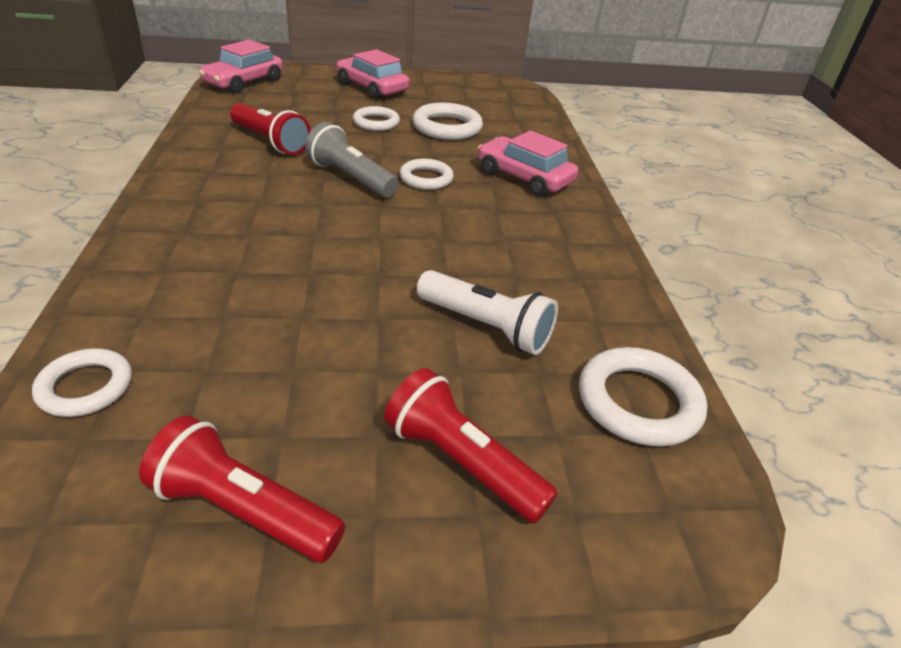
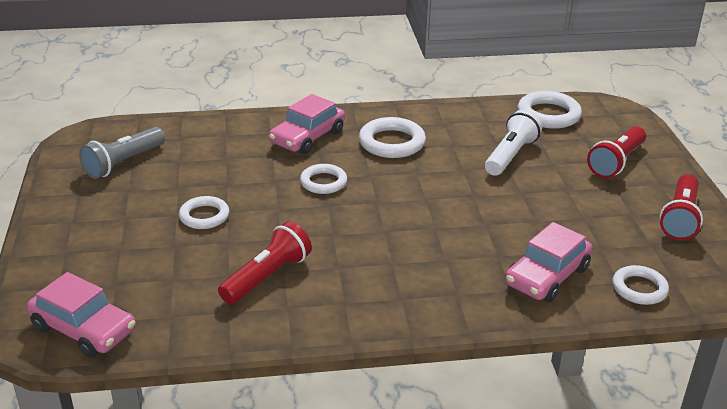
camera: 90 degrees left, 5 degrees down
(350, 178) = (334, 220): grey flashlight -> grey flashlight (124, 163)
(372, 88) = (97, 227): pink car -> pink car (547, 276)
(447, 127) = (209, 175): white ring -> white ring (392, 142)

